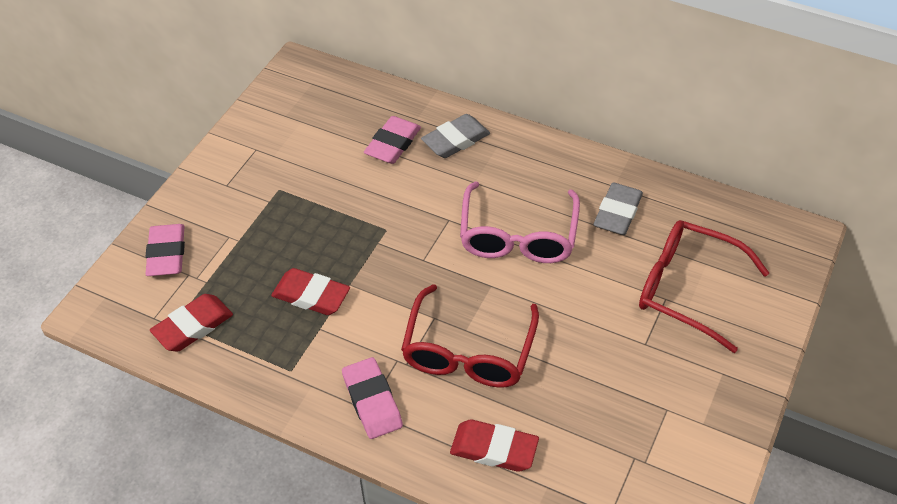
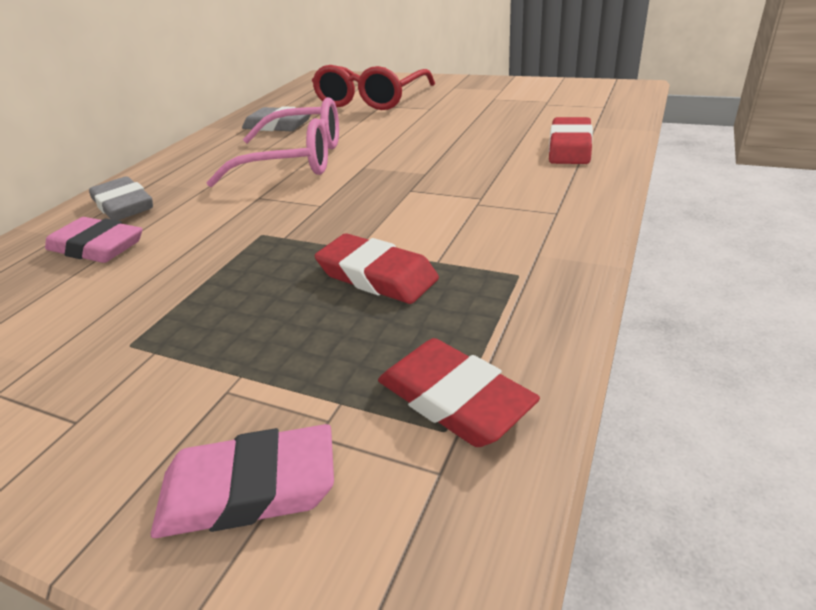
camera: 90 degrees left, 15 degrees down
(311, 295) = (377, 276): red eraser -> red eraser turned 75 degrees counterclockwise
(372, 401) = (543, 210): pink eraser -> none
(468, 351) = (455, 168): red glasses -> none

